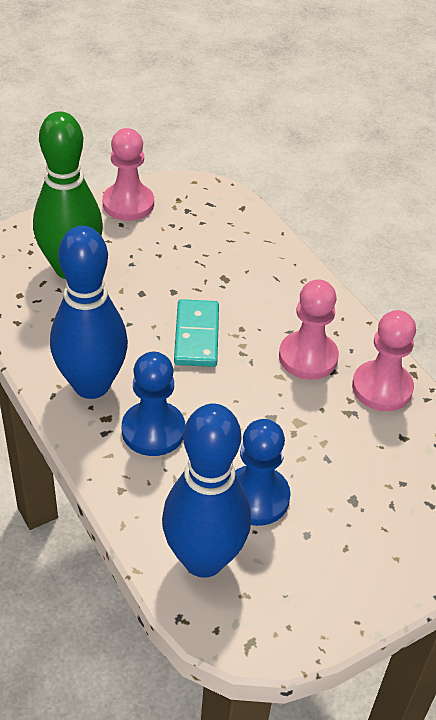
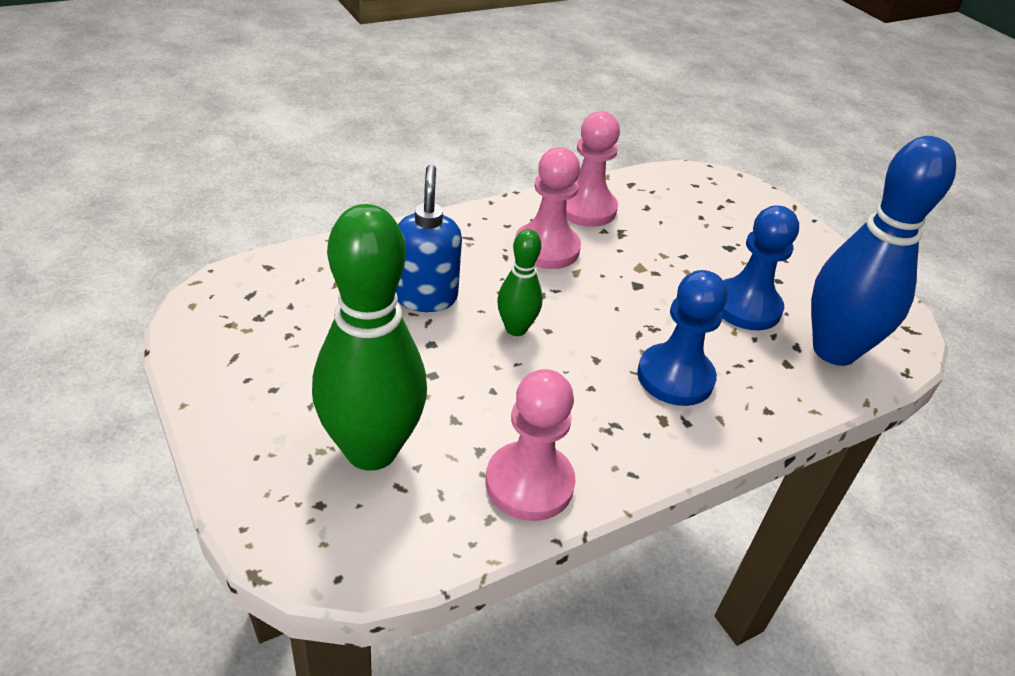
camera: 90 degrees left, 5 degrees down
(91, 385) = (610, 432): blue bowling pin -> none
(128, 204) = (225, 378): pink pawn -> pink pawn (529, 483)
(197, 336) = (516, 329): turquoise domino -> green bowling pin
(225, 286) = (425, 297): none -> blue soap dispenser

